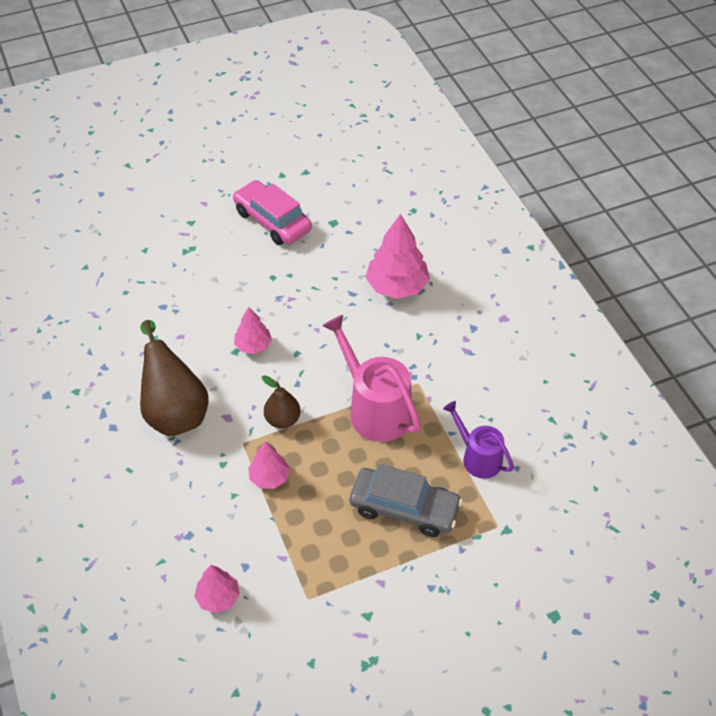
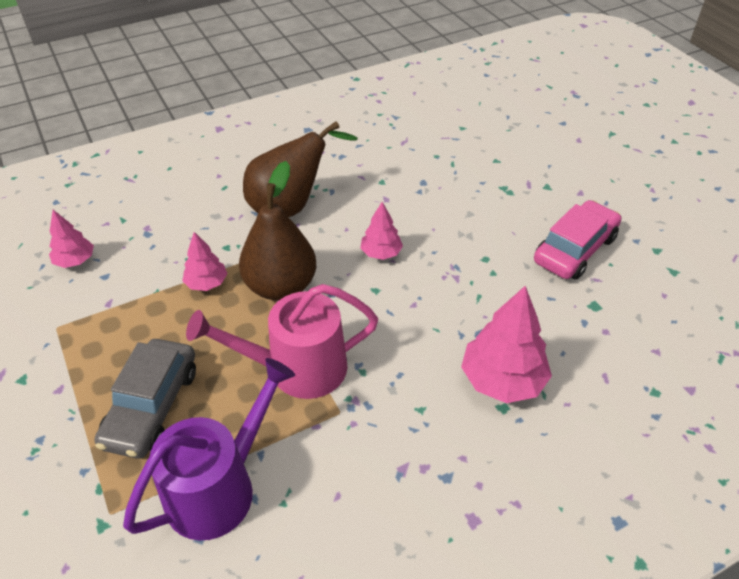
camera: 85 degrees right, 5 degrees down
(282, 420) = (281, 286): brown pear -> brown pear, size x1.84
(375, 409) = (297, 368): pink watering can -> pink watering can turned 150 degrees counterclockwise
(478, 457) = (219, 487): purple watering can -> purple watering can, size x1.63

